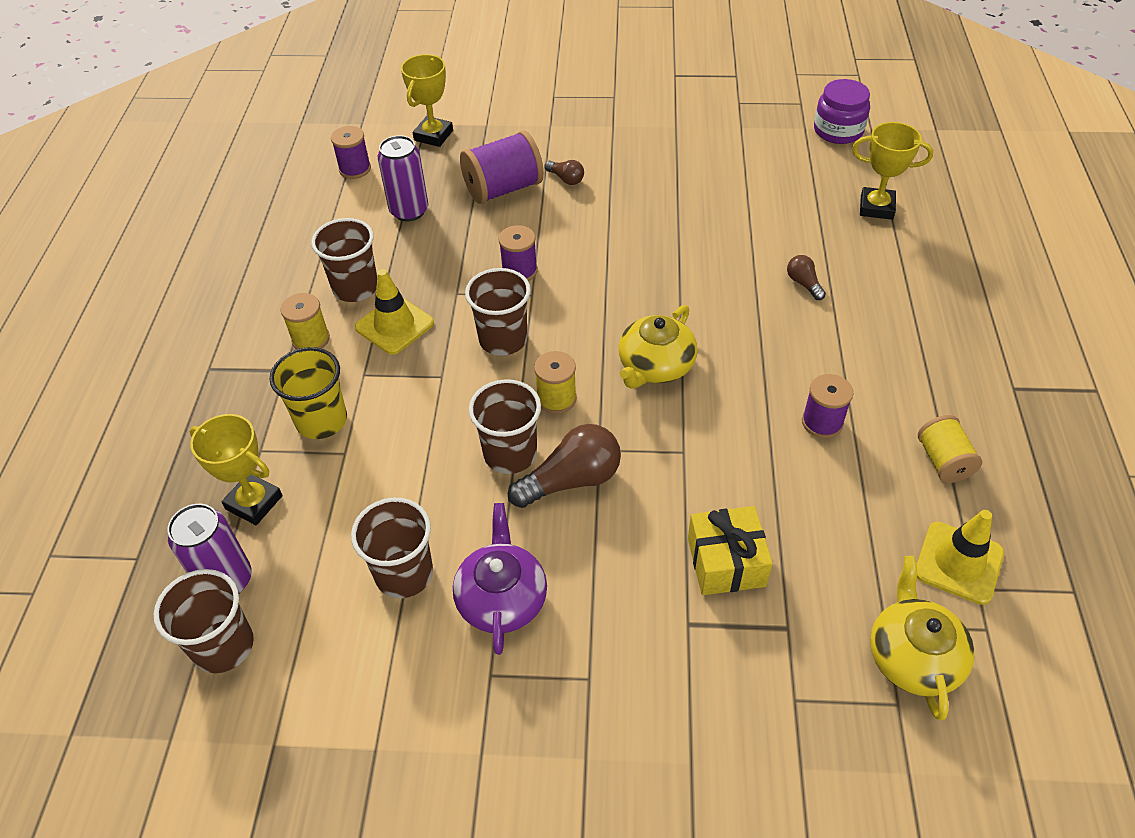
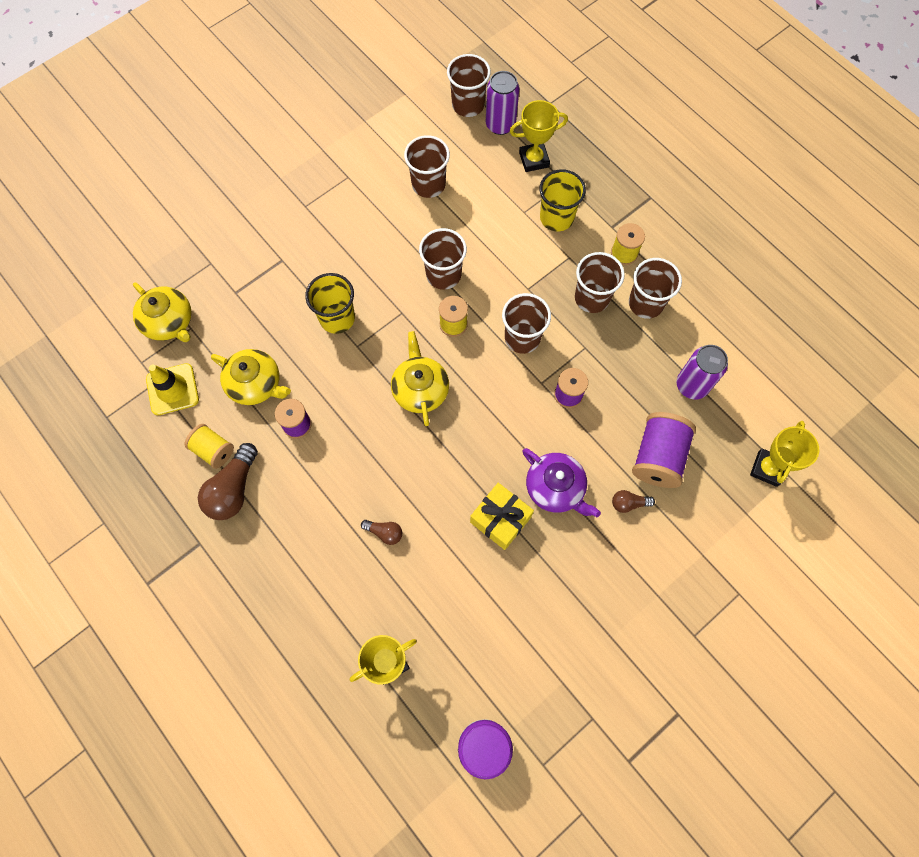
camera: 135 degrees right, 20 degrees up
(355, 169) = (773, 391): purple spool -> none
(394, 325) = (592, 298): yellow traffic cone -> brown cup
(433, 135) = (767, 468): yellow trophy -> yellow trophy turned 45 degrees clockwise
(502, 598) = (374, 208): purple teapot -> purple teapot (555, 488)
(571, 480) = (399, 285): brown light bulb -> brown light bulb (233, 489)
(680, 497) = (337, 318): none -> yellow cup
(726, 562) = (287, 302): yellow gift -> yellow gift (500, 519)
(841, 495) = (255, 384): none -> yellow teapot

